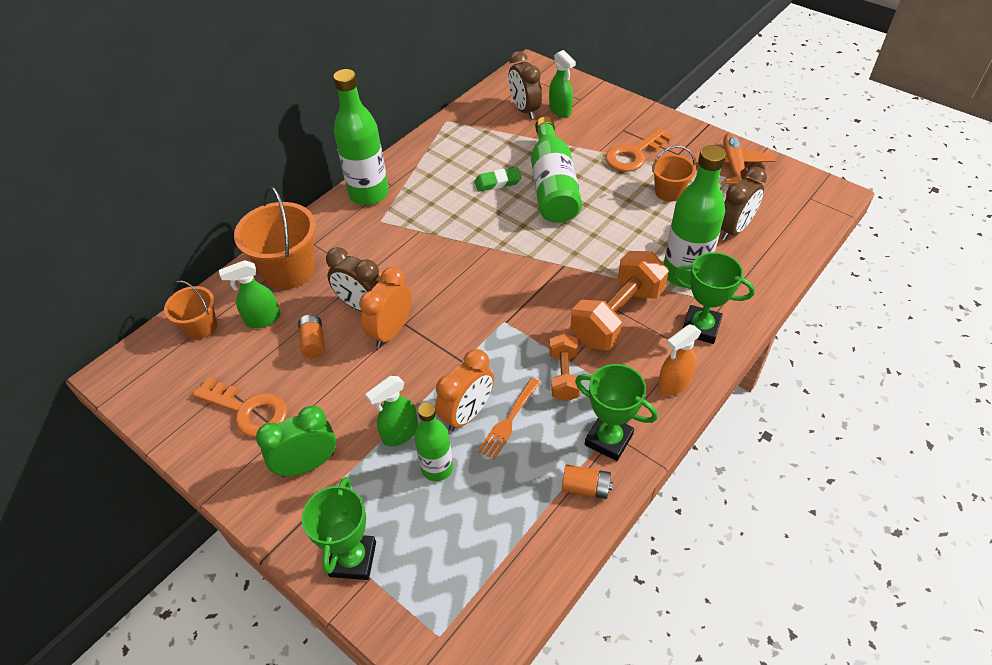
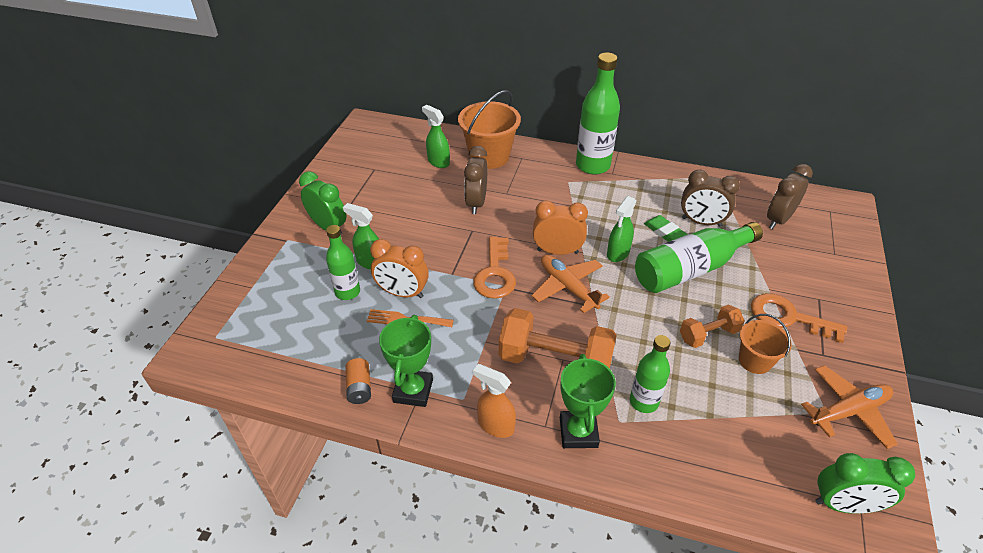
camera: 65 degrees right, 5 degrees down
(201, 327) = (418, 139): orange bucket -> none
(248, 410) = (361, 185): orange key -> orange key (495, 274)
(313, 343) = (430, 192): orange battery -> none
(353, 559) = (263, 274): green trophy -> none
(391, 331) = (460, 226): orange clock -> orange clock (557, 251)
(531, 275) = (568, 287): none -> orange plane
(560, 110) = (802, 244): green spray bottle -> green spray bottle (618, 253)
(564, 376) = (467, 341): orange dumbbell -> orange dumbbell (708, 335)
(684, 273) = (643, 402): green bottle -> green bottle, size x0.60
(734, 229) = (742, 433): brown clock -> brown clock (701, 222)
(807, 205) = (844, 505): none -> green clock

